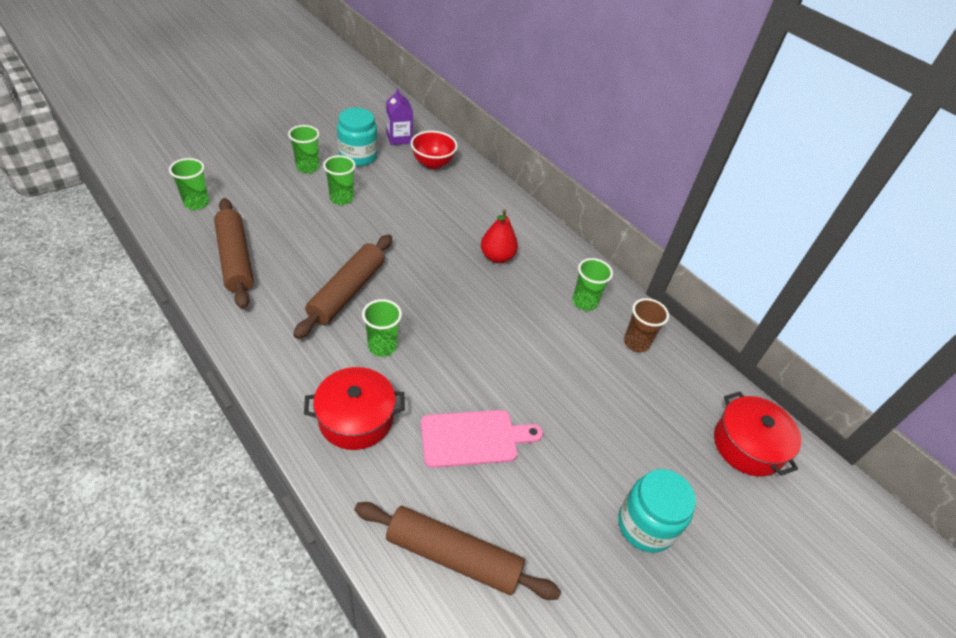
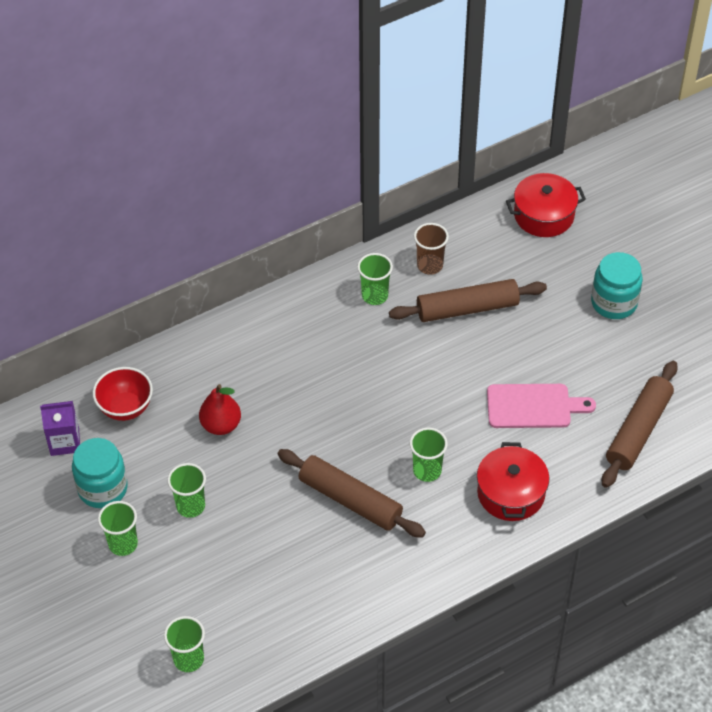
camera: 75 degrees left, 5 degrees up
(235, 259) = (293, 608): brown rolling pin -> brown rolling pin (467, 308)
(473, 438) = (533, 406): pink cutting board -> pink cutting board turned 90 degrees clockwise
(497, 257) = (303, 361): red pear -> red pear (221, 425)

